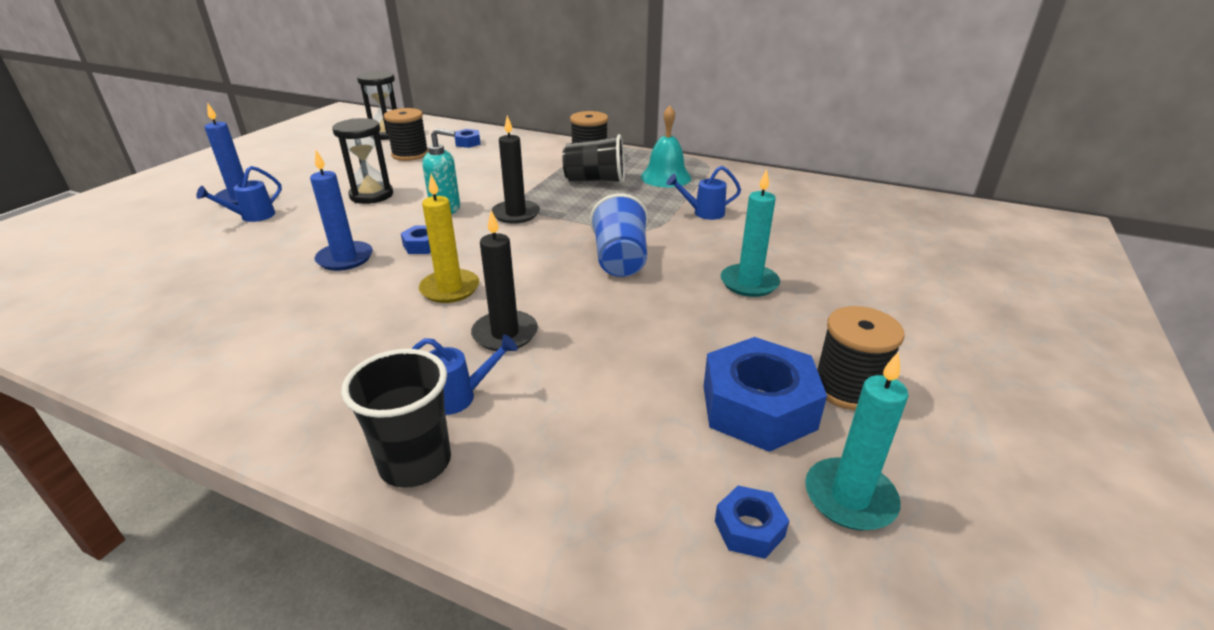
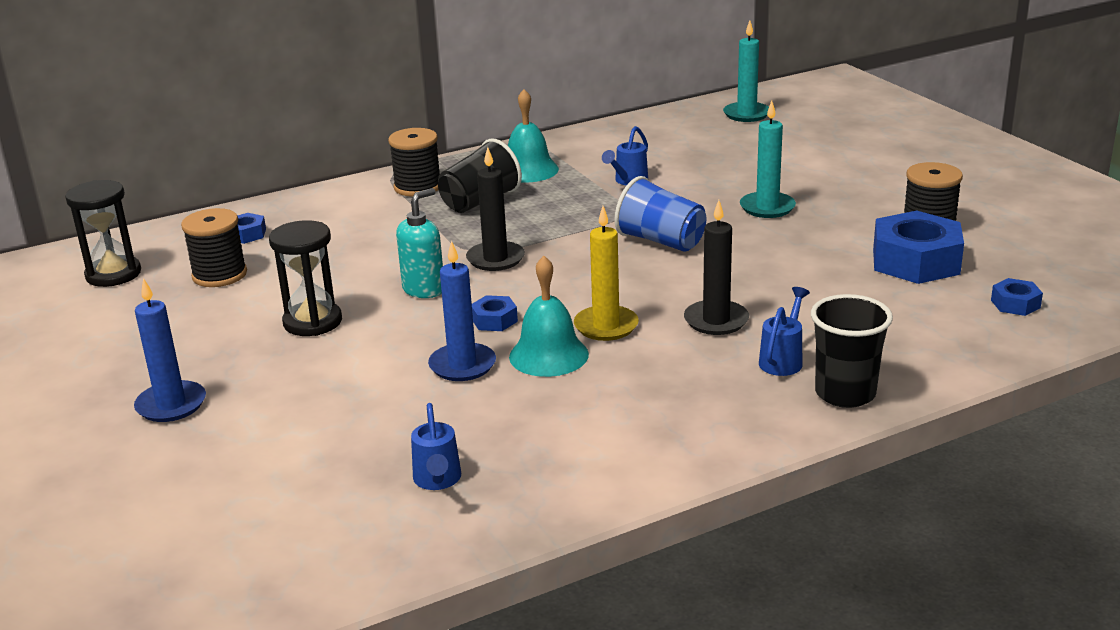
camera: 50 degrees left, 5 degrees down
(252, 217) = (252, 404): blue watering can -> blue watering can (437, 481)
(383, 283) = (548, 355): none -> turquoise bell
(850, 497) = (1019, 268): turquoise candle -> turquoise candle (746, 114)

